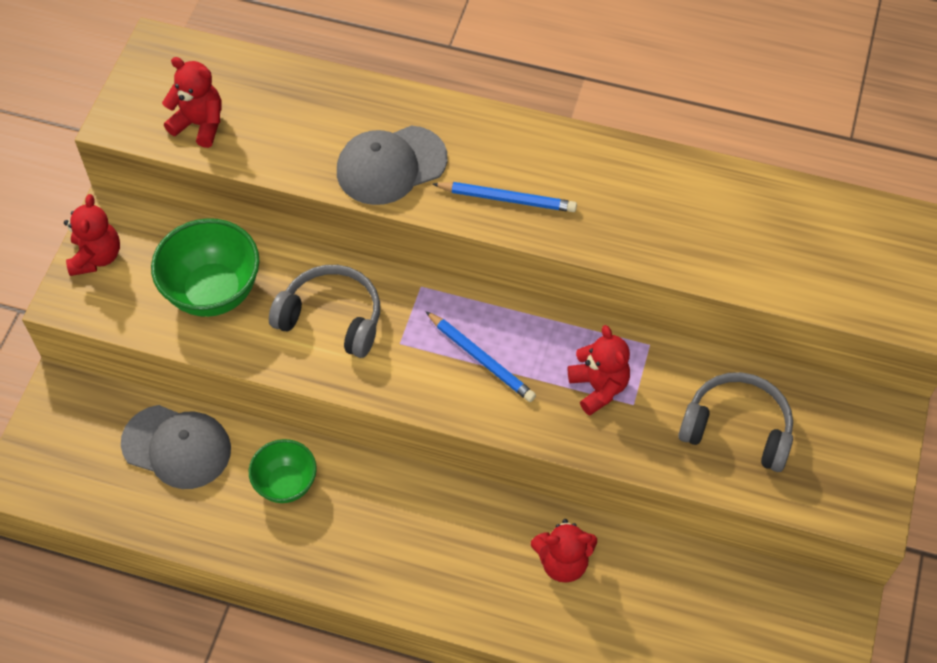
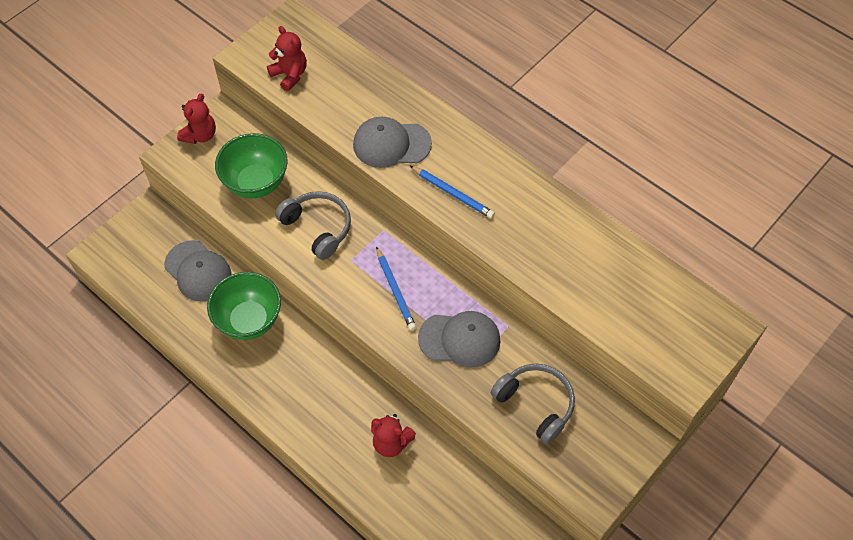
camera: 25 degrees right, 0 degrees up
(286, 484) = (249, 320): green bowl -> green bowl, size x1.59
(598, 387) = (460, 339): red teddy bear -> grey cap

